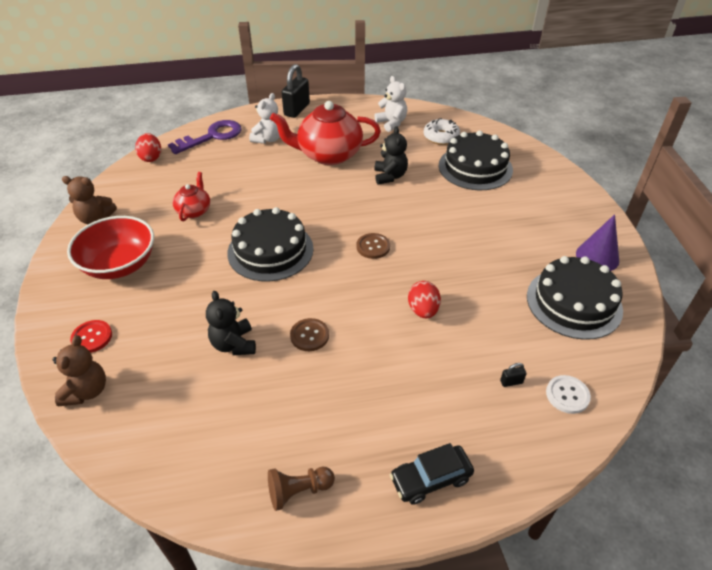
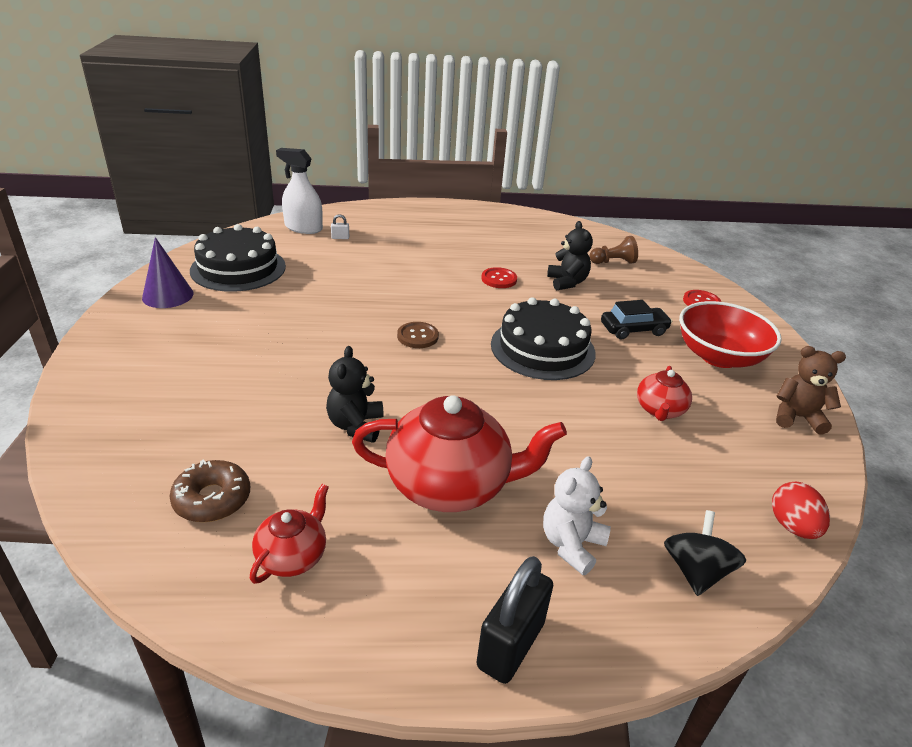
camera: 175 degrees left, 10 degrees down
(87, 391) = (679, 273): brown teddy bear -> none
(212, 136) = (695, 571): purple key -> black spinning top
(298, 491) = (509, 219): brown pawn -> brown pawn (613, 262)
(309, 335) = (499, 279): brown button -> red button
(391, 123) = (293, 556): white teddy bear -> red teapot
(423, 310) = (387, 281): red egg -> none
(431, 479) = (424, 213): black car -> black car (633, 330)
(441, 137) = (212, 499): white donut -> brown donut
(475, 167) = (204, 422): black cake -> none
(511, 382) = (340, 237): black padlock -> white padlock
(567, 395) = (303, 228): white button -> white spray bottle

